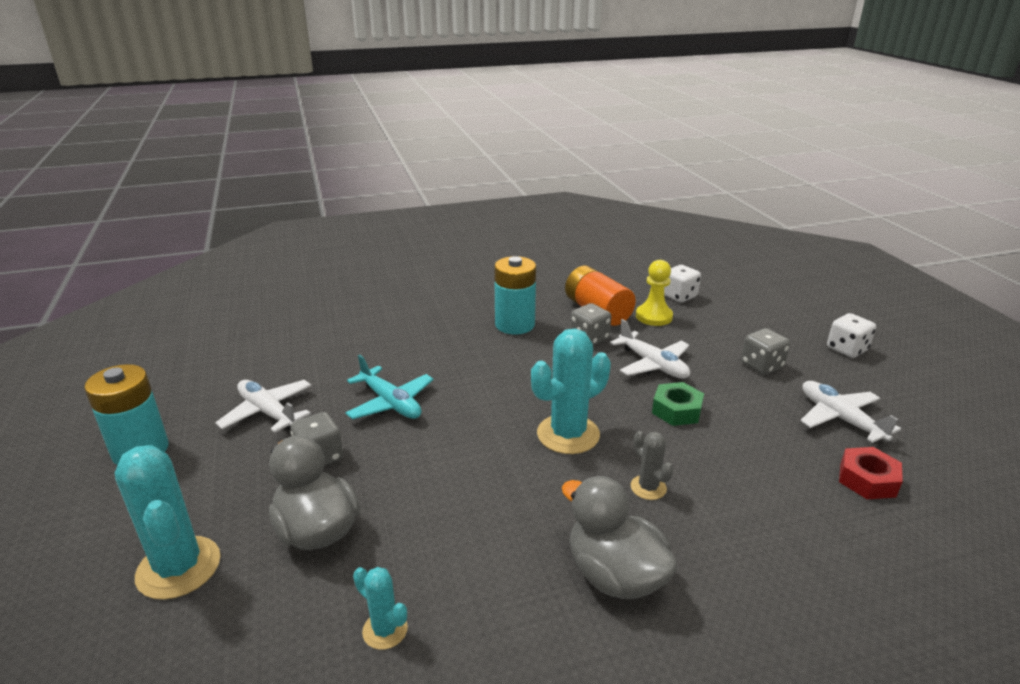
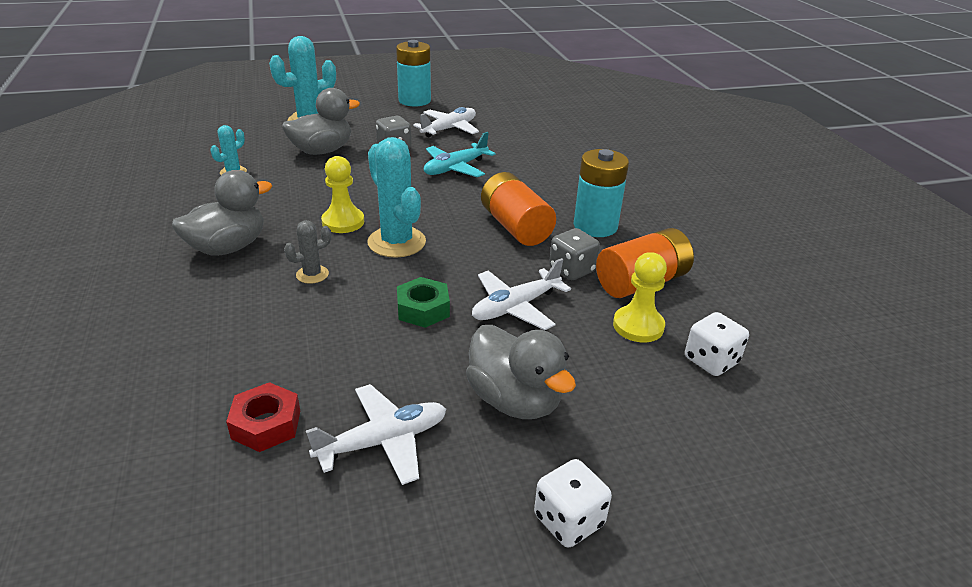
camera: 90 degrees right, 5 degrees up
(523, 364) = (515, 227): none -> orange battery
(532, 479) = (343, 222): none -> yellow pawn
(761, 365) = (515, 400): grey dice -> grey duck

